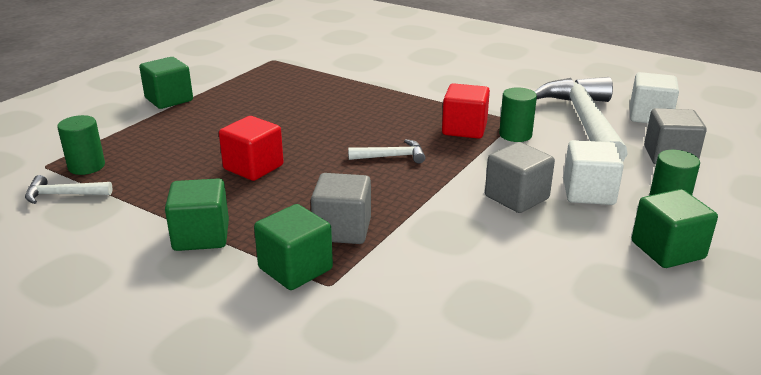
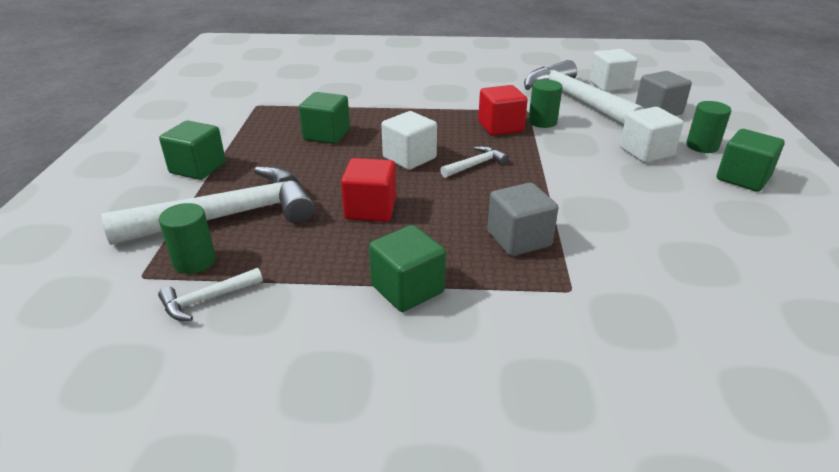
camera: 30 degrees left, 5 degrees up
(147, 141) = (229, 216): none -> white hammer
(295, 269) = (527, 287): green cube -> green cube (326, 135)
(340, 135) = (409, 158): none -> white cube
(516, 197) = (606, 170): grey cube -> none

